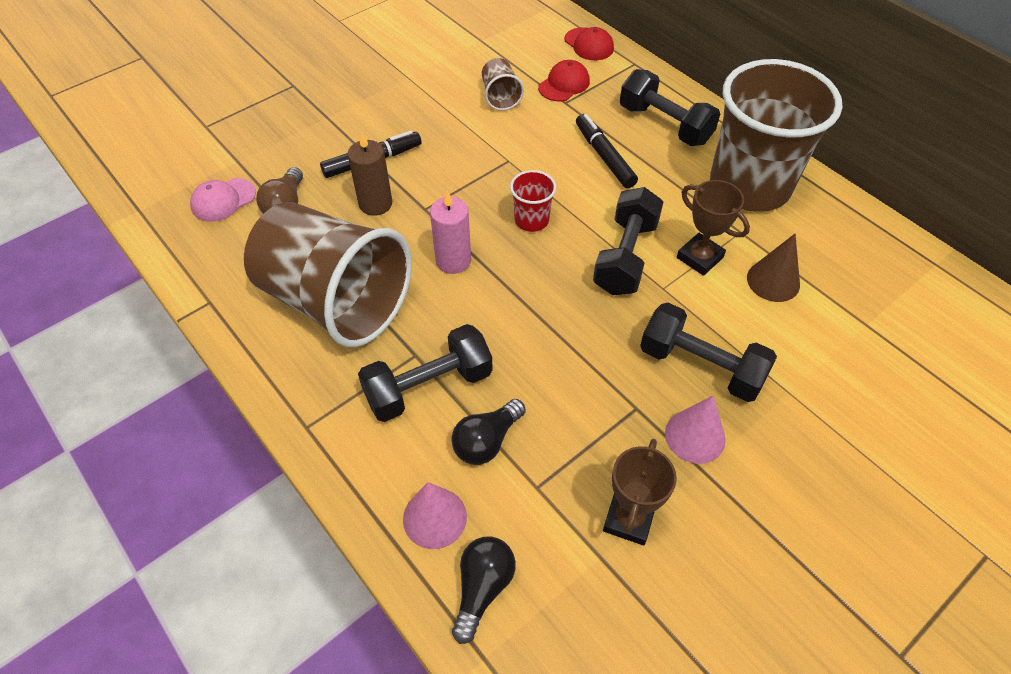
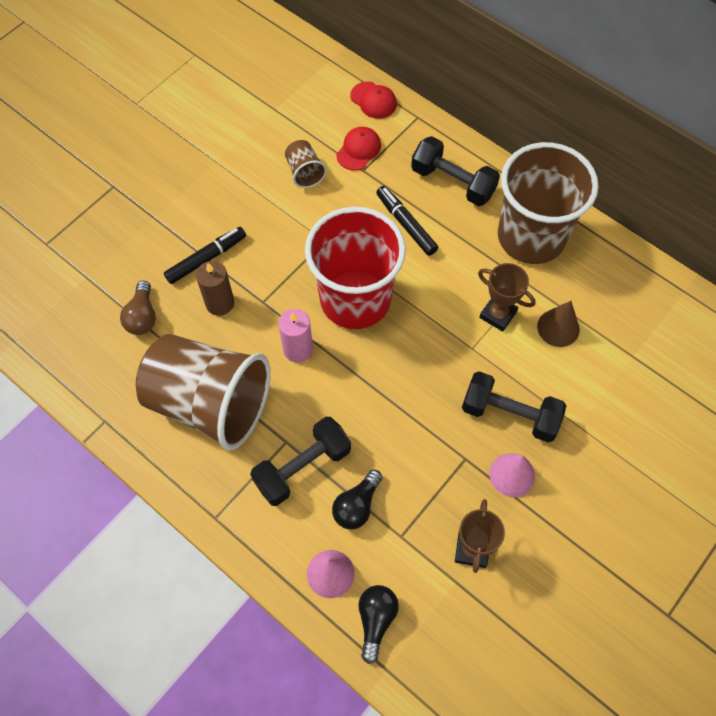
camera: 10 degrees left, 10 degrees up
(223, 200) = (86, 319): pink cap -> none
(531, 220) = (355, 299): red cup -> red cup, size x2.43
(625, 256) = (438, 323): black dumbbell -> none

